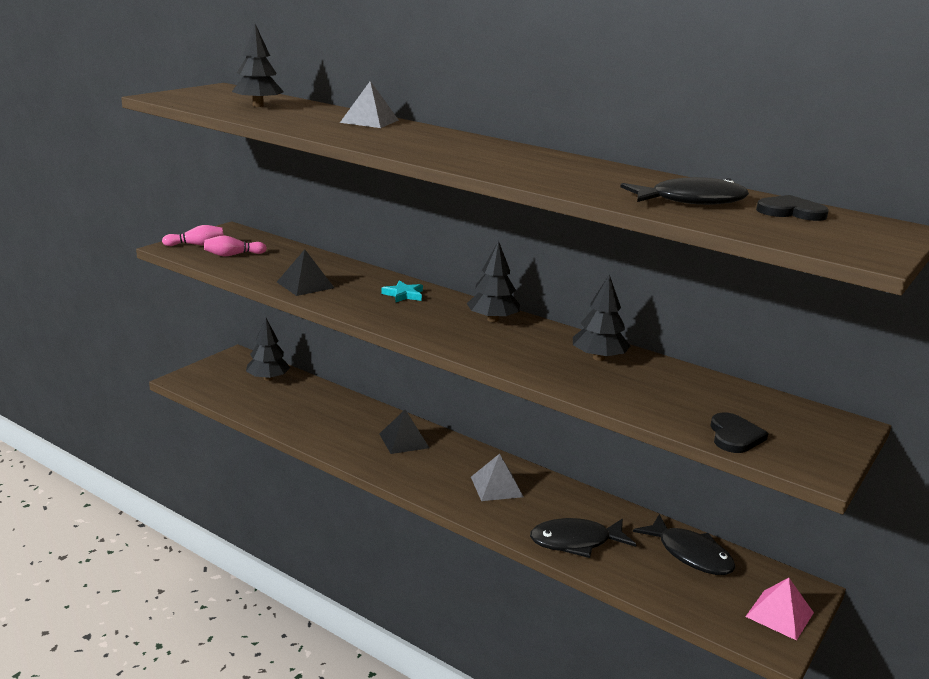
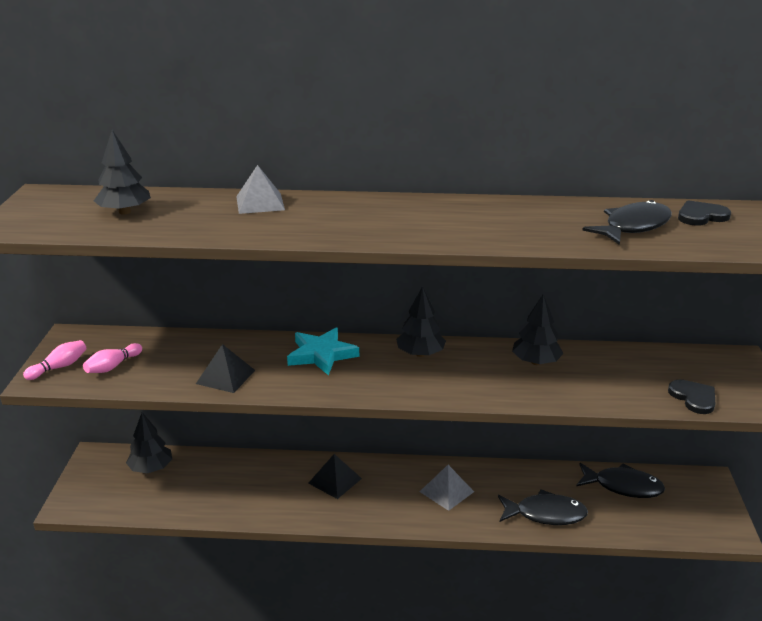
camera: 30 degrees left, 5 degrees up
(403, 295) = (321, 354): turquoise star -> turquoise star, size x1.73
(575, 542) = (545, 514): black fish -> black fish turned 135 degrees counterclockwise
(779, 614) = (713, 508): pink pyramid -> none

